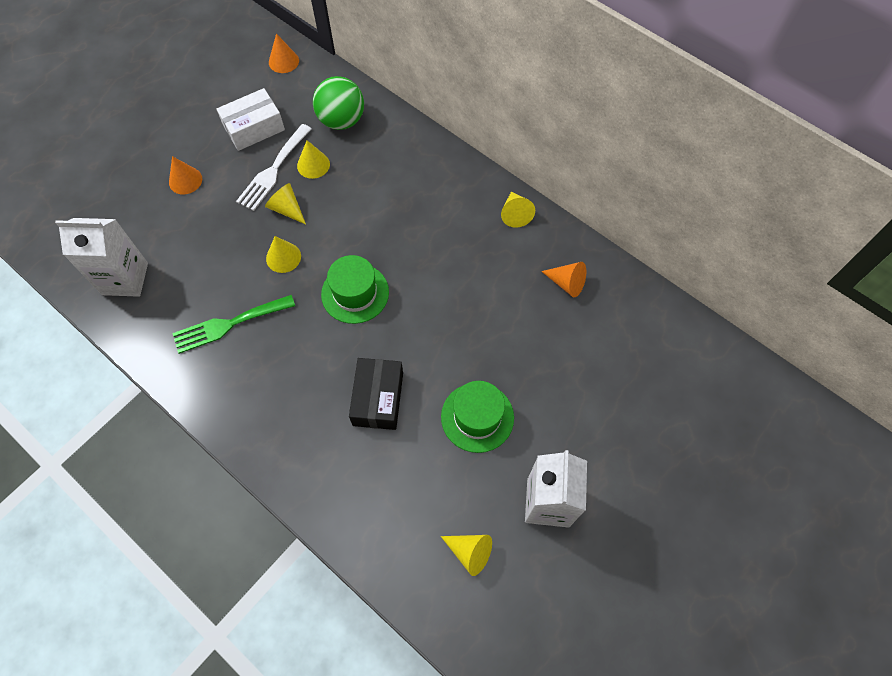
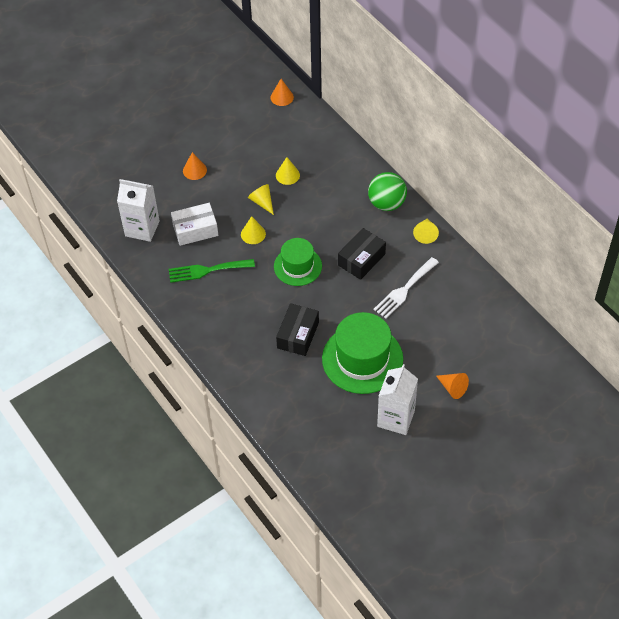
camera: 15 degrees right, 10 degrees down
(254, 128) = (250, 142): white box -> white box (195, 230)
(273, 170) = (258, 174): white fork -> white fork (404, 290)
(341, 120) = (315, 147): green ball -> green ball (386, 203)
(439, 266) = (361, 259): none -> black box
(470, 552) = (336, 436): yellow cone -> none
(477, 417) = (362, 359): green hat -> green hat, size x1.60
(567, 283) = (449, 287): orange cone -> orange cone (453, 388)

